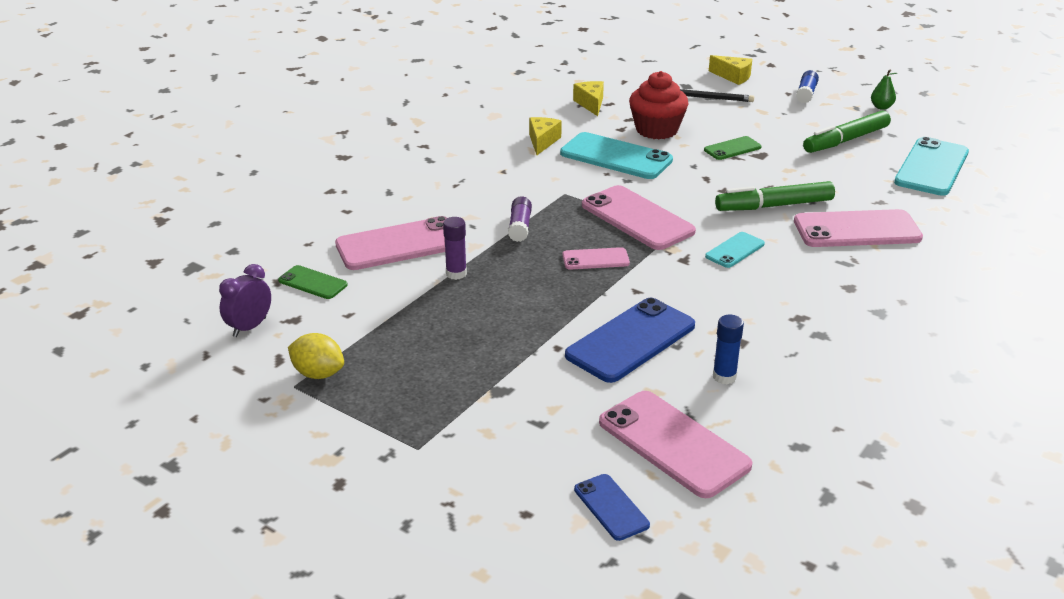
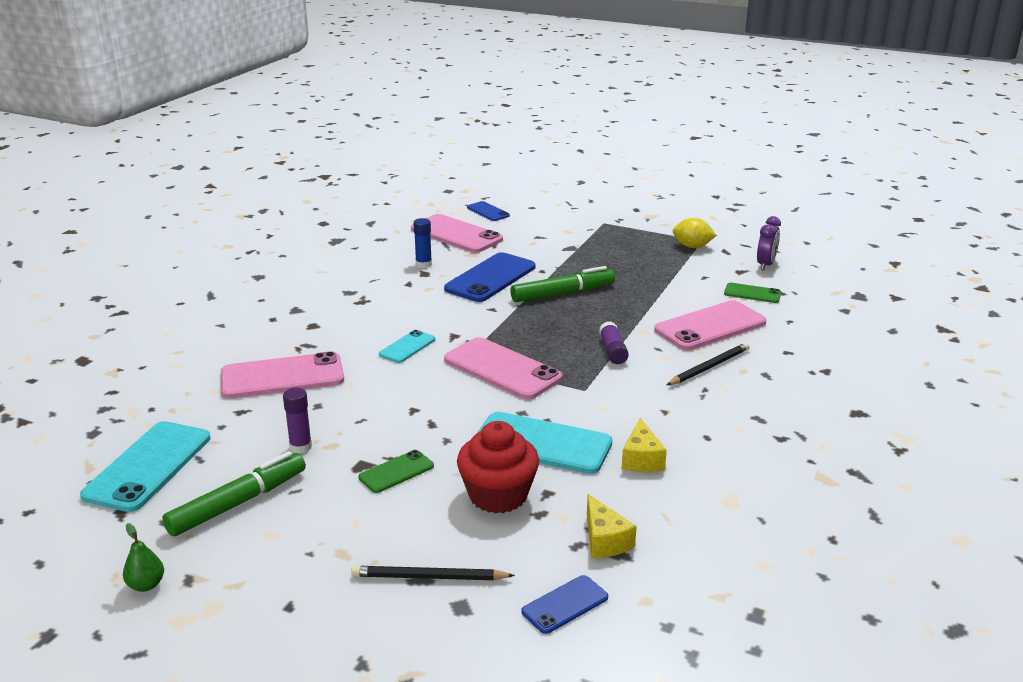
camera: 170 degrees right, 5 degrees down
(435, 203) = (709, 367): none -> black pencil
(456, 274) = (644, 308): purple glue stick -> purple glue stick (300, 447)
(595, 259) = (532, 329): pink phone -> none
(625, 82) = (565, 604): none -> blue phone
(733, 77) = (377, 645): yellow cheese -> none
(774, 206) = (360, 395): green marker -> green marker (562, 293)
(806, 94) = (258, 608): blue glue stick -> none

